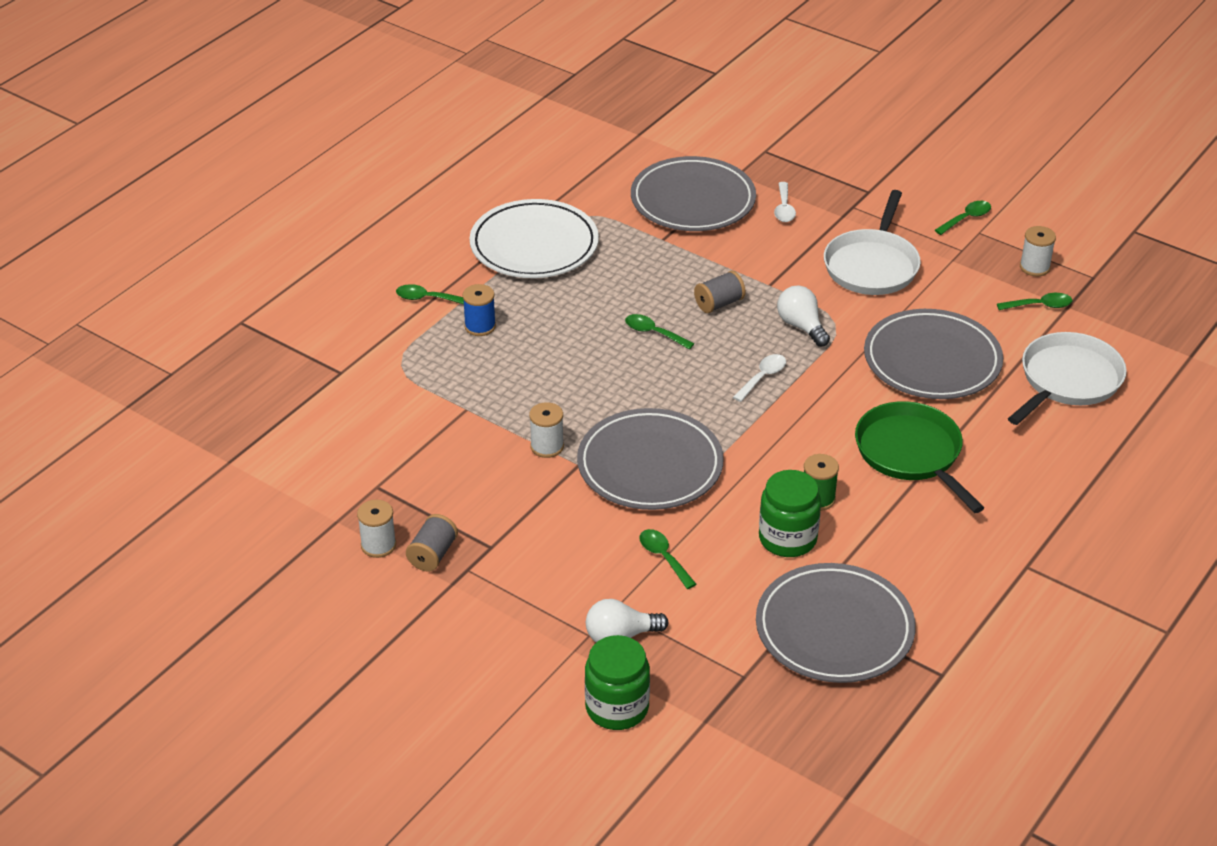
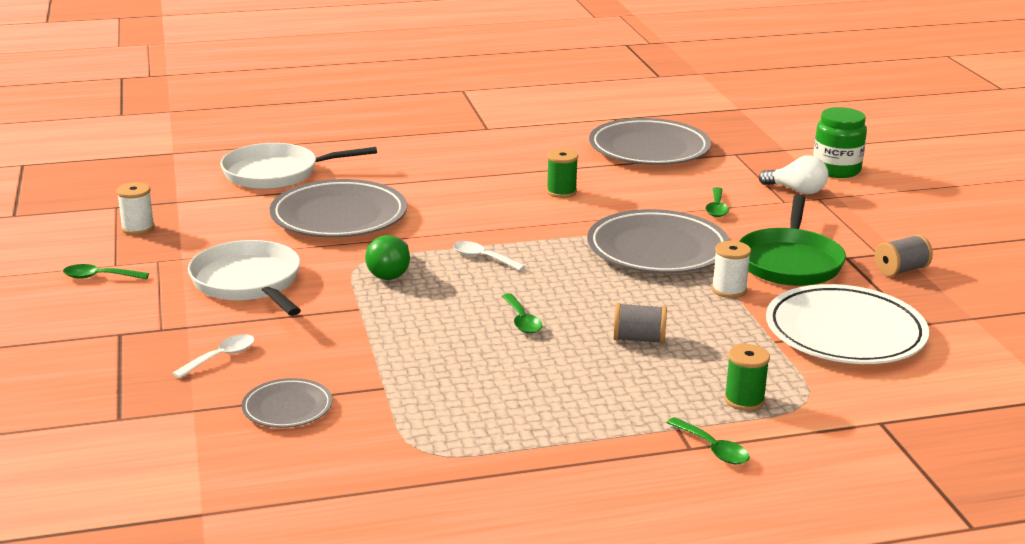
camera: 140 degrees left, 15 degrees down
(378, 545) = (945, 291): white spool -> none
(440, 344) = (744, 400): none -> green spool
(480, 326) = (683, 397): blue spool -> none
(534, 245) = (523, 446): white plate -> white plate (845, 332)
(693, 200) = (287, 408): grey plate -> grey plate, size x0.51
(719, 303) = (427, 315): grey spool -> grey spool (639, 339)
(762, 377) = (483, 258): white spoon -> white spoon turned 45 degrees clockwise
(787, 539) = (615, 185): green jar -> none
(801, 326) = (390, 272): white light bulb -> green light bulb
(872, 265) = (248, 283): white pan -> white pan turned 90 degrees counterclockwise
(911, 454) = (457, 185): green pan -> green pan (789, 262)
(1039, 306) = (194, 209): green spoon -> none

